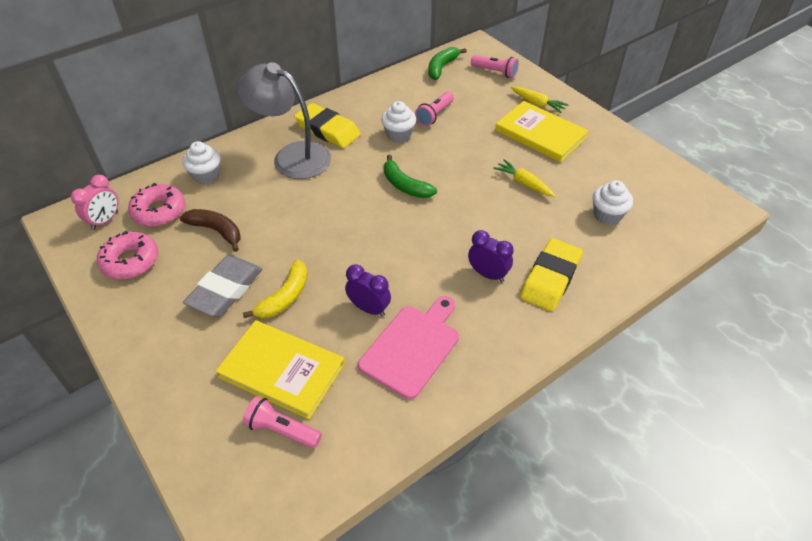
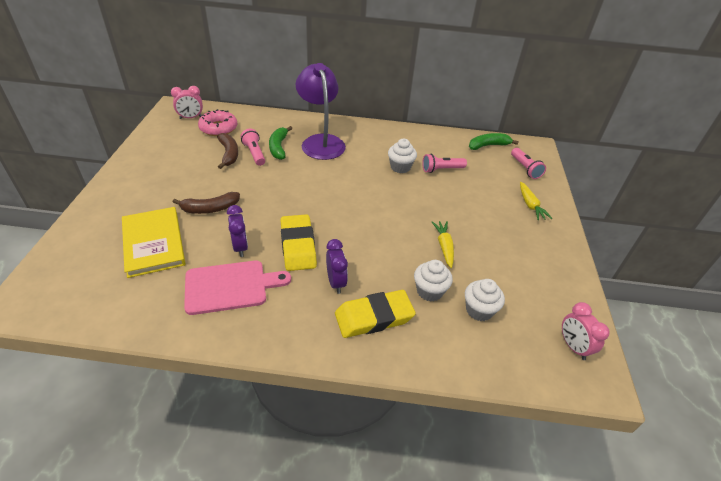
camera: 40 degrees right, 5 degrees down
(130, 261) = (173, 142): pink donut -> none
(206, 176) = (264, 125): white cupcake -> white cupcake (429, 291)
(225, 290) = (190, 184): grey eraser -> none
(281, 430) = (109, 272): pink flashlight -> pink flashlight (254, 153)
(285, 297) = (210, 208): yellow banana -> brown banana
(292, 156) = (321, 142): grey lamp -> purple lamp
(328, 130) = (361, 140): yellow eraser -> yellow eraser (298, 246)
(405, 185) = (362, 197): green banana -> green banana (279, 147)
(540, 134) = (503, 225): yellow book -> none
(686, 196) = (573, 346): none -> pink clock

